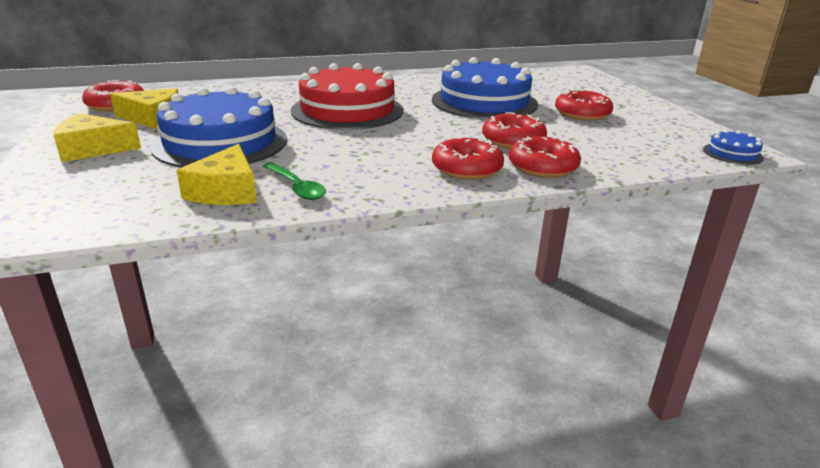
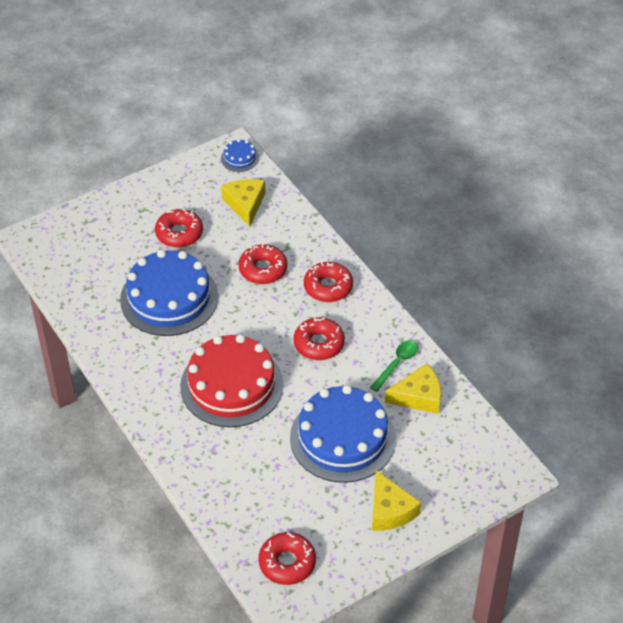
camera: 105 degrees left, 20 degrees up
(153, 118) = (309, 512): yellow cheese -> yellow cheese (245, 204)
(542, 167) = (307, 250): red donut -> red donut (319, 344)

